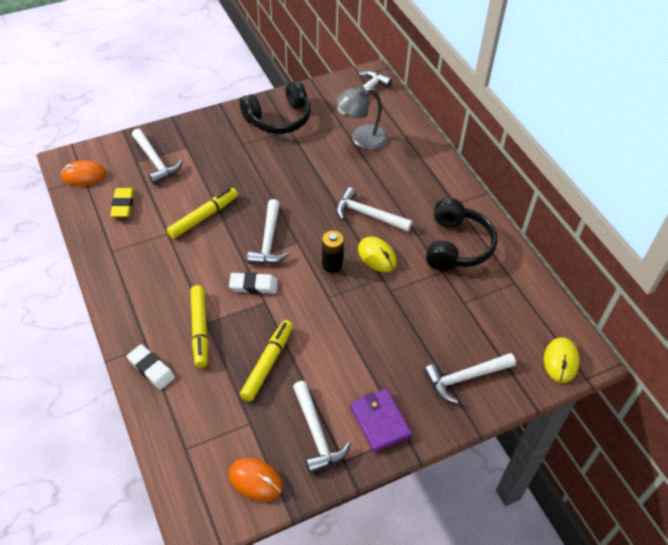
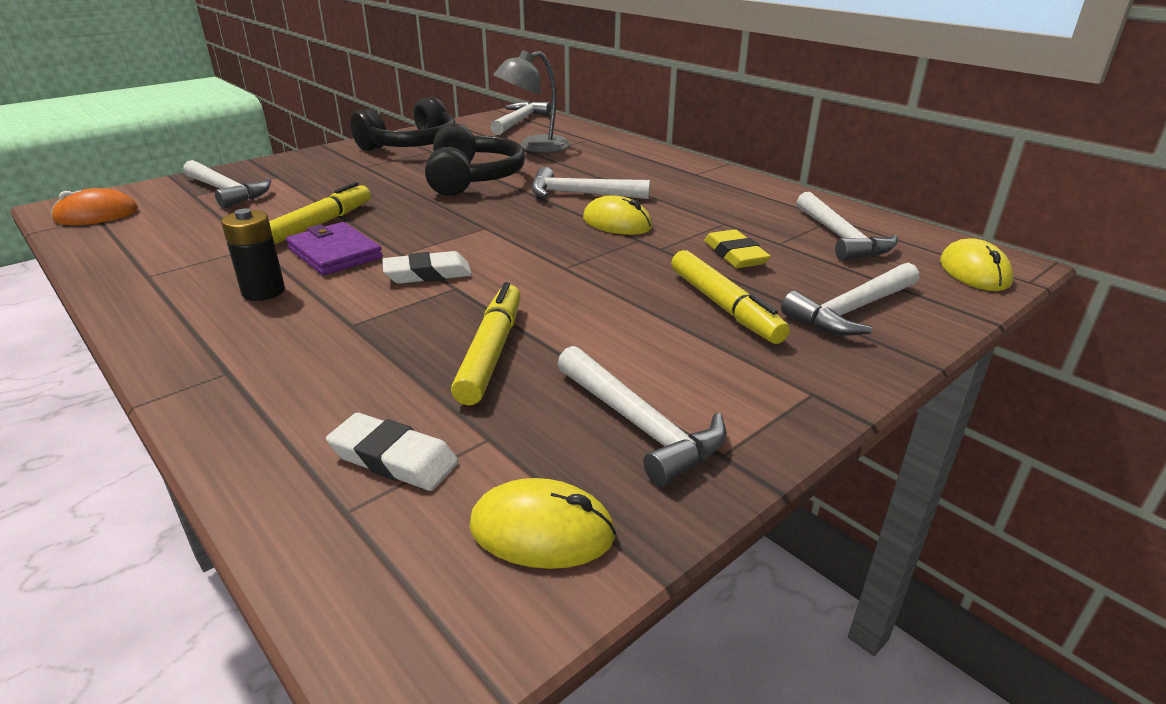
camera: 15 degrees left, 20 degrees down
(123, 205) = (170, 231): yellow eraser -> yellow eraser (735, 255)
(151, 369) = (240, 400): white eraser -> white eraser (393, 459)
(199, 329) = (339, 333): yellow marker -> yellow marker (723, 306)
(255, 480) = (542, 531): orange mouse -> yellow mouse
(269, 241) = (437, 232): white hammer -> white hammer (841, 238)
(332, 264) = (552, 238): black battery -> black battery (263, 292)
(380, 421) = (751, 385): purple wallet -> purple wallet (335, 253)
(457, 246) = (726, 201): black headphones -> black headphones (472, 179)

